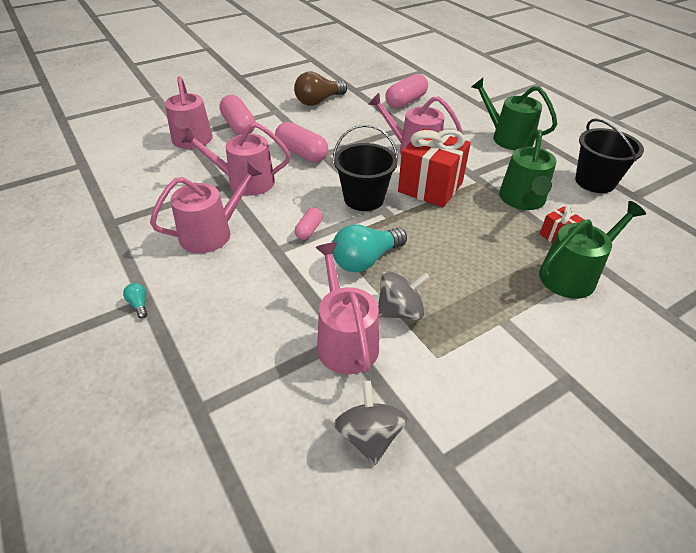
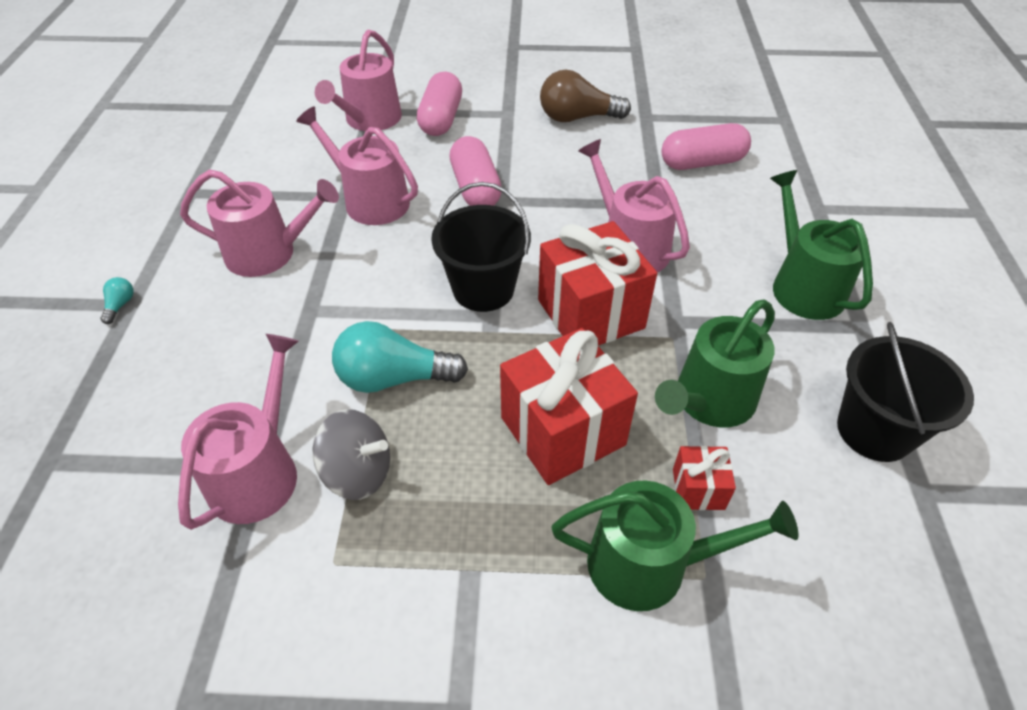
camera: 35 degrees right, 5 degrees up
(309, 230) = (372, 301): pink capsule -> none
(369, 436) = (156, 609): grey spinning top -> none
(476, 242) = (563, 431): none -> red gift

